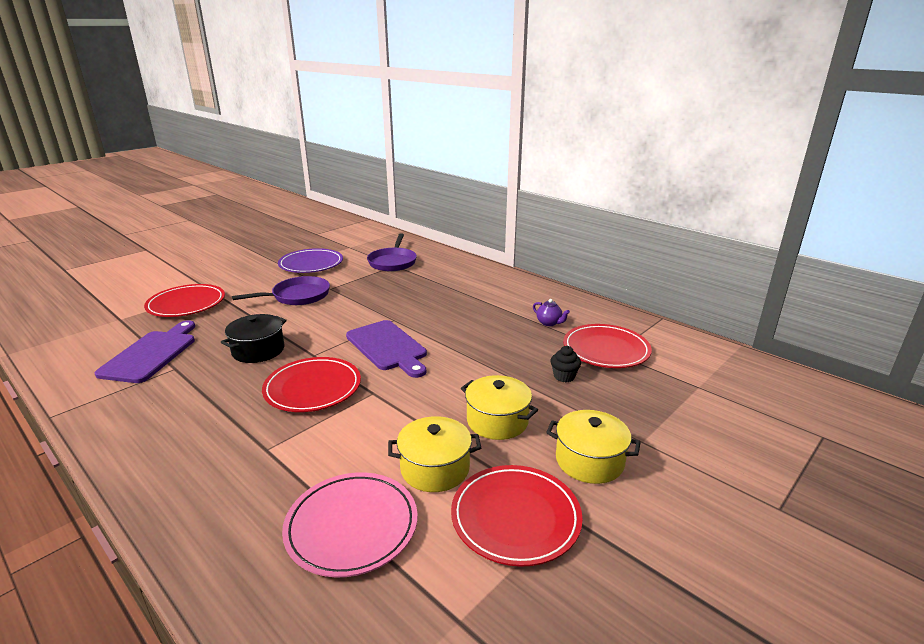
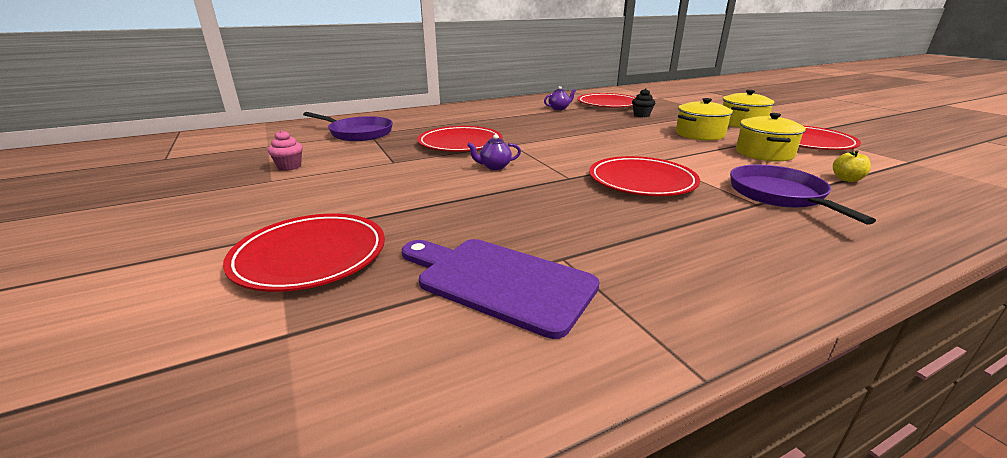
camera: 70 degrees left, 0 degrees up
(258, 350) = (540, 203): black pot -> none
(297, 296) = (394, 178): purple pan -> purple pan (779, 195)
(311, 264) = (289, 167): purple plate -> pink cupcake
(331, 323) = (494, 167): none -> purple teapot
(352, 526) = (846, 179): pink plate -> yellow apple
(385, 300) = (460, 143): none -> red plate
(388, 347) = (570, 150): purple cutting board -> none

